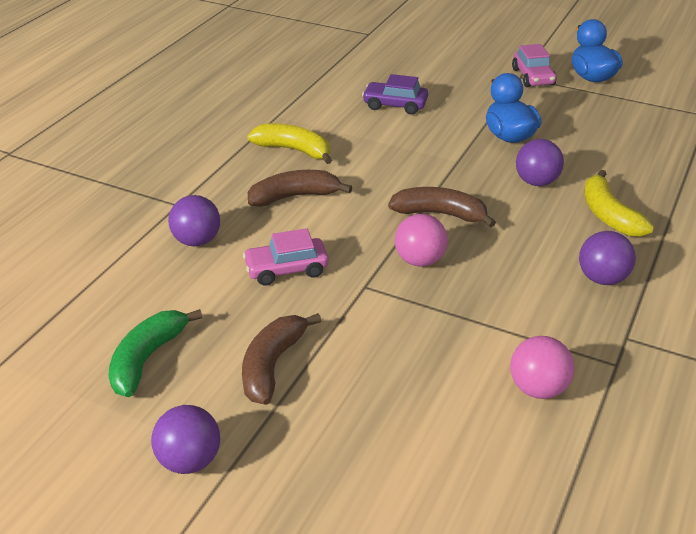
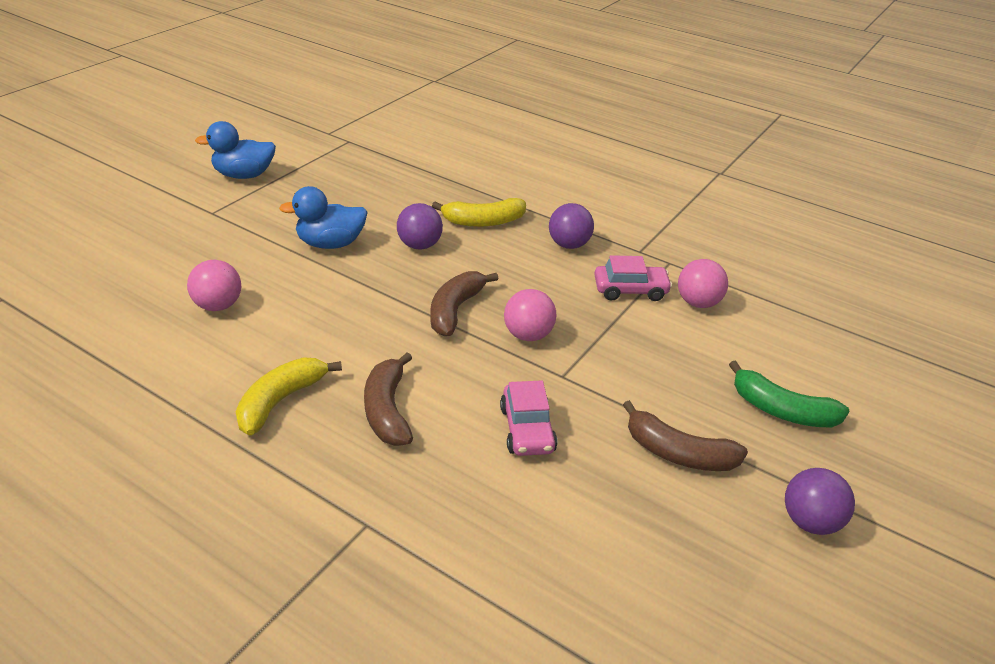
camera: 85 degrees left, 0 degrees up
(147, 359) = (672, 557): green banana -> green banana (781, 410)
(197, 241) = (456, 506): purple ball -> none
(395, 105) = (218, 305): purple car -> pink ball
(533, 77) = (218, 206): pink car -> pink car (630, 290)

